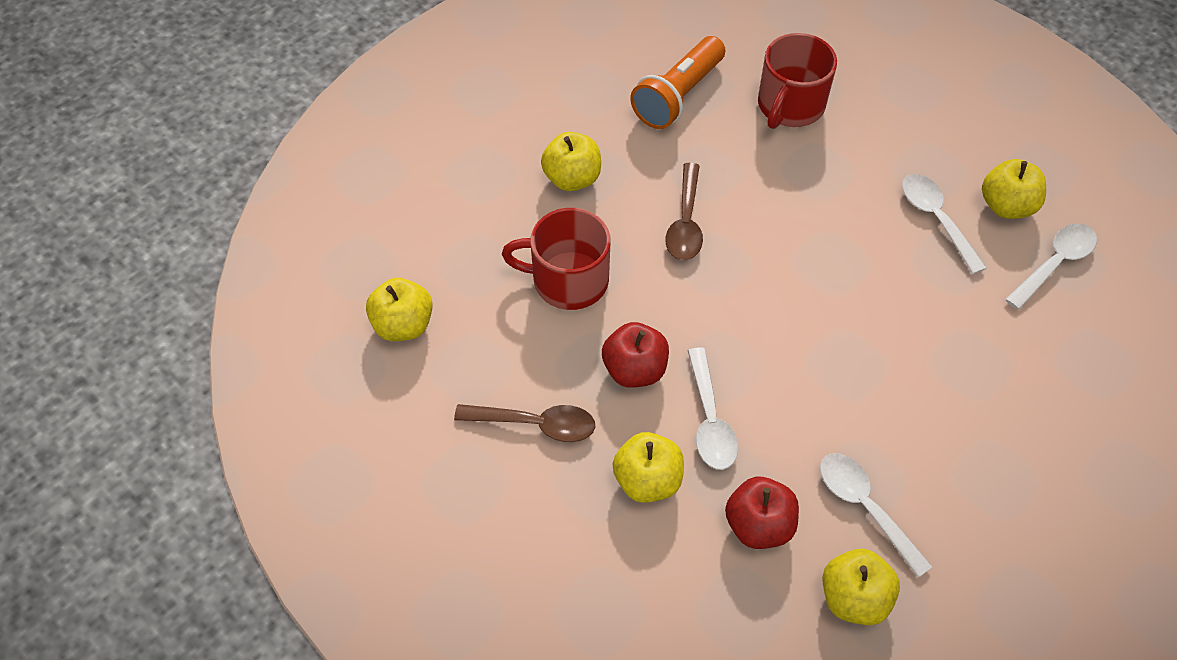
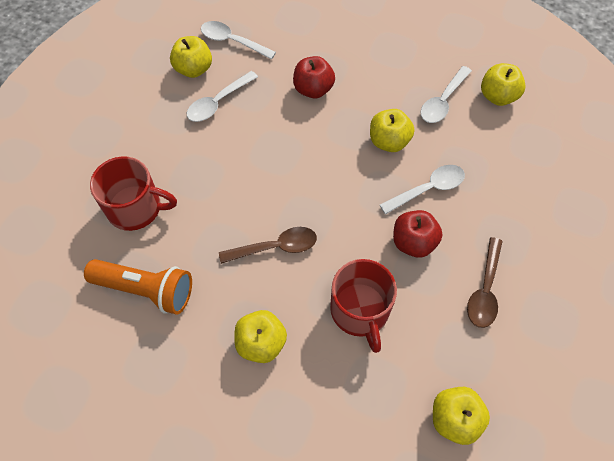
camera: 110 degrees left, 5 degrees up
(535, 424) = (484, 290): brown spoon -> brown spoon turned 150 degrees counterclockwise
(647, 480) = (487, 211): yellow apple -> yellow apple (389, 141)
(758, 525) = (482, 147): red apple -> red apple (313, 89)

